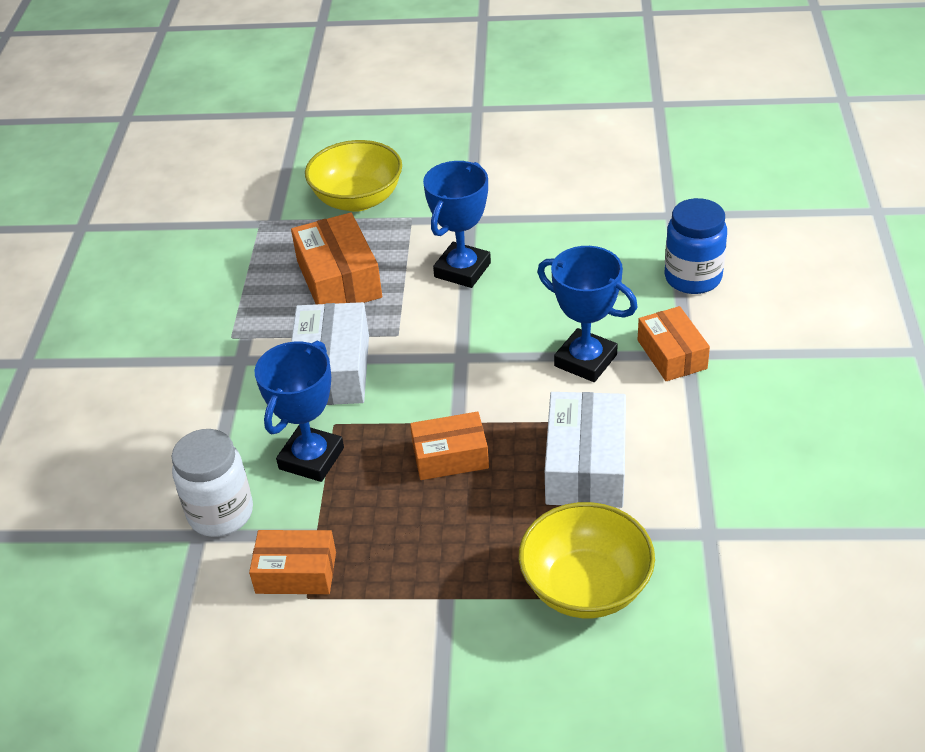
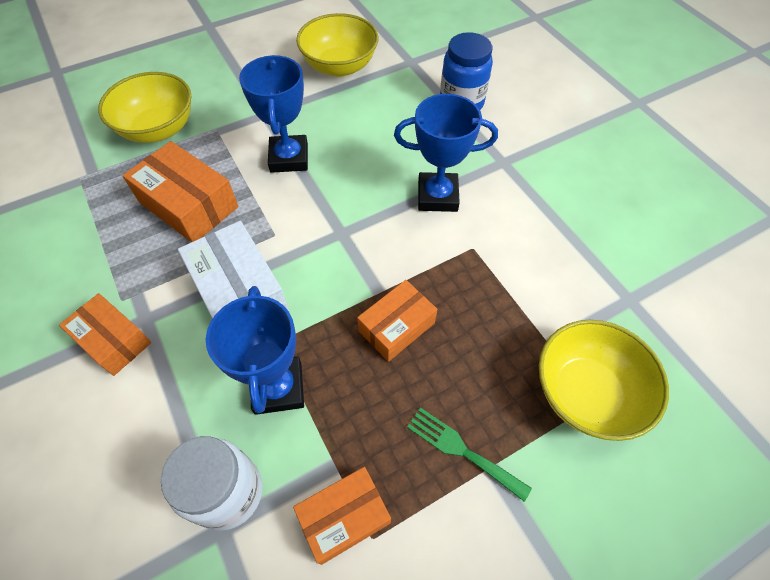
camera: 35 degrees left, 15 degrees up
(430, 574) = (462, 450): none -> green fork
(585, 195) = (339, 66): none -> yellow bowl
(585, 465) = (504, 284): white box -> none
(671, 354) = (493, 166): orange box -> orange box (113, 340)

